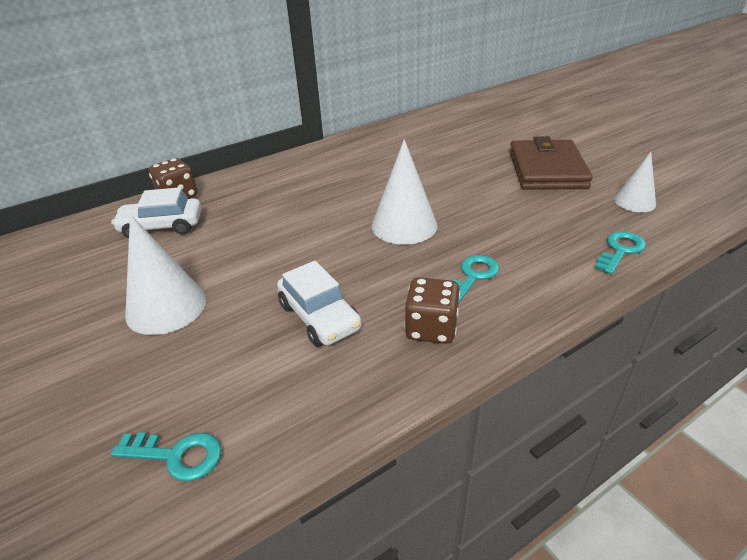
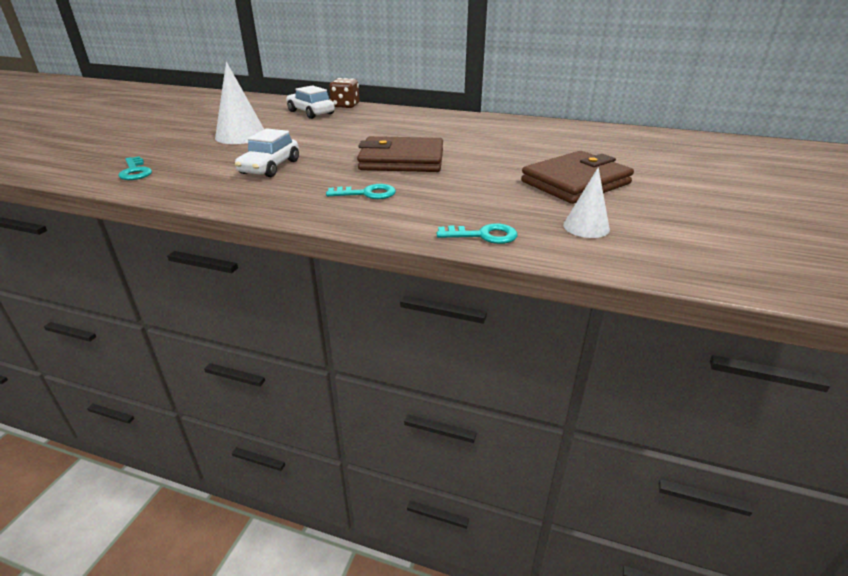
camera: 50 degrees right, 5 degrees down
(404, 225) = (402, 160): white cone -> brown wallet
(431, 328) = (291, 196): brown dice -> none

